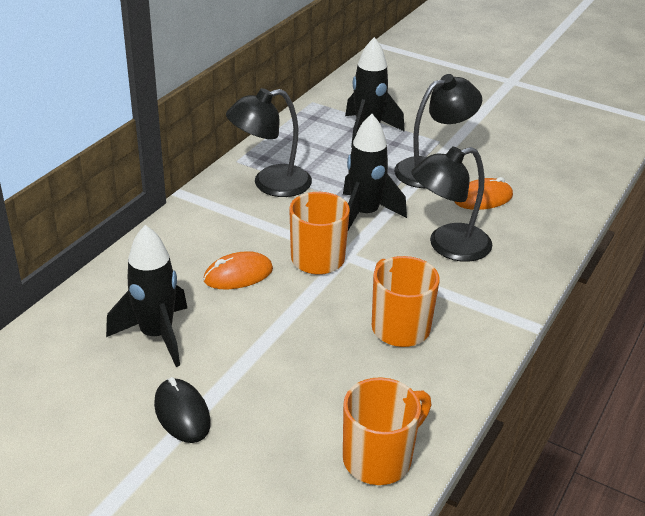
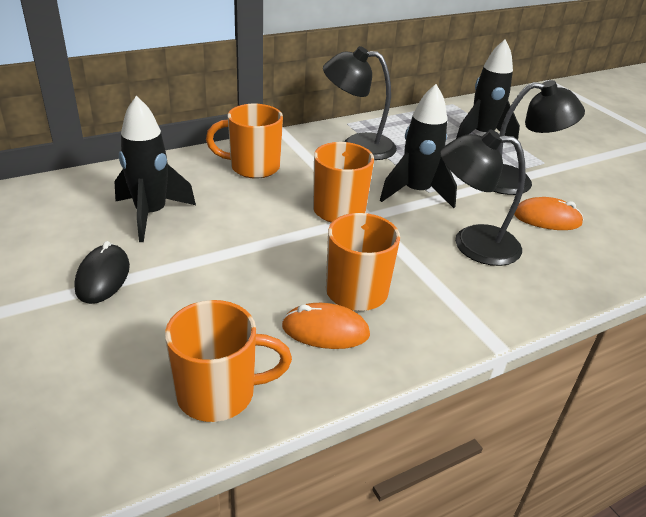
camera: 30 degrees right, 0 degrees up
(198, 246) = (253, 167): none -> orange mug
(238, 275) = (261, 197): orange mouse -> orange mouse (325, 330)

